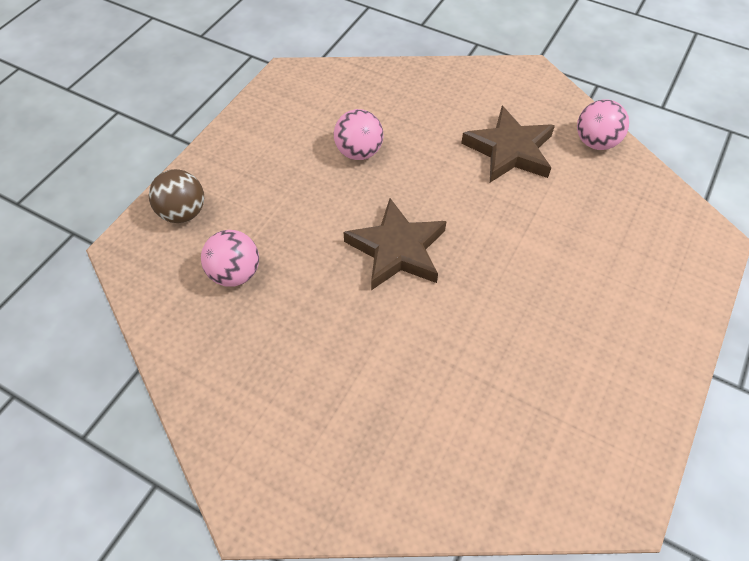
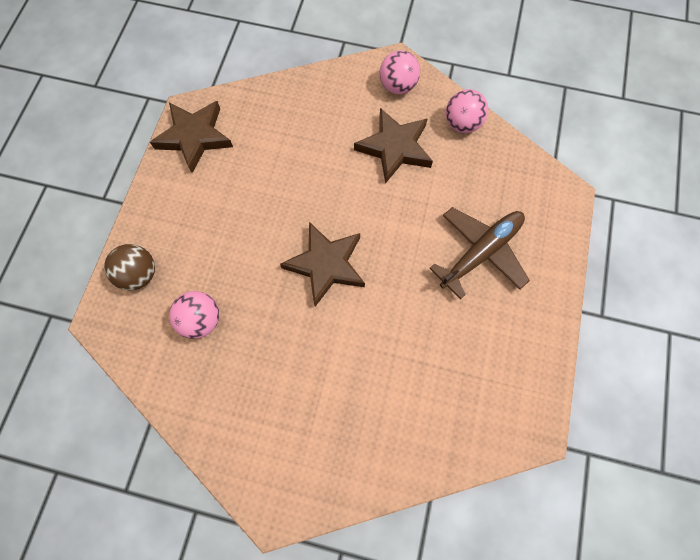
camera: 15 degrees left, 15 degrees up
(288, 97) = (194, 137): none -> brown star
(359, 152) = (271, 179): pink ball -> pink ball (397, 86)
(590, 278) = (480, 252): none -> brown plane

